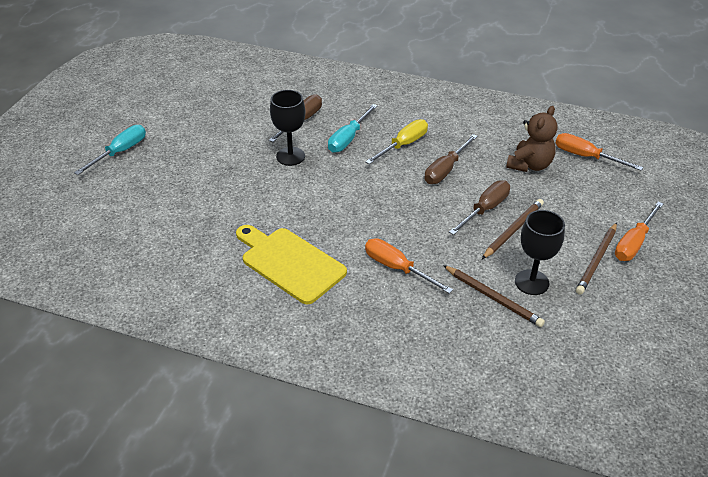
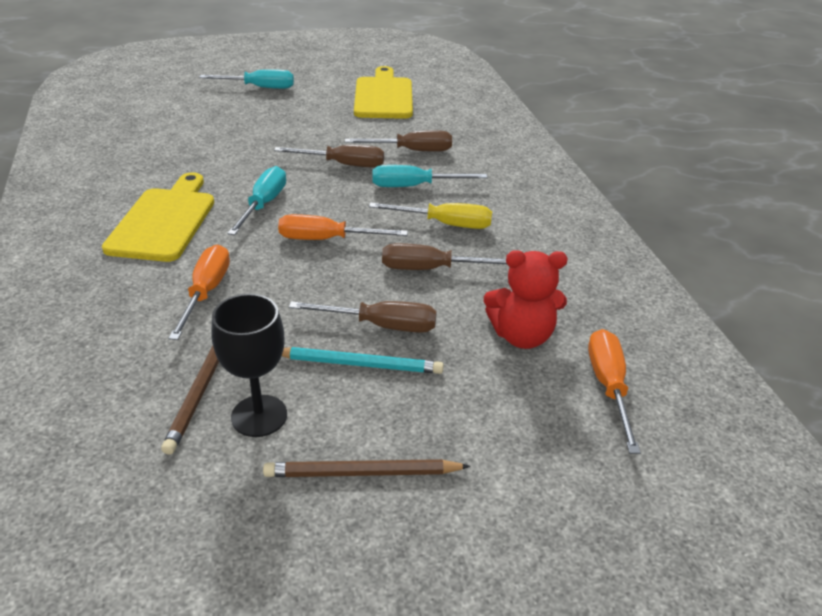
camera: 55 degrees right, 5 degrees down
(207, 100) = (383, 96): none -> yellow cutting board
(290, 156) = (343, 164): black goblet -> brown screwdriver
(310, 210) = (263, 204): none -> turquoise screwdriver
(513, 230) = (359, 364): brown pencil -> turquoise pencil
(529, 165) = (521, 336): brown teddy bear -> red teddy bear
(634, 243) = (443, 507): orange screwdriver -> orange screwdriver (327, 239)

